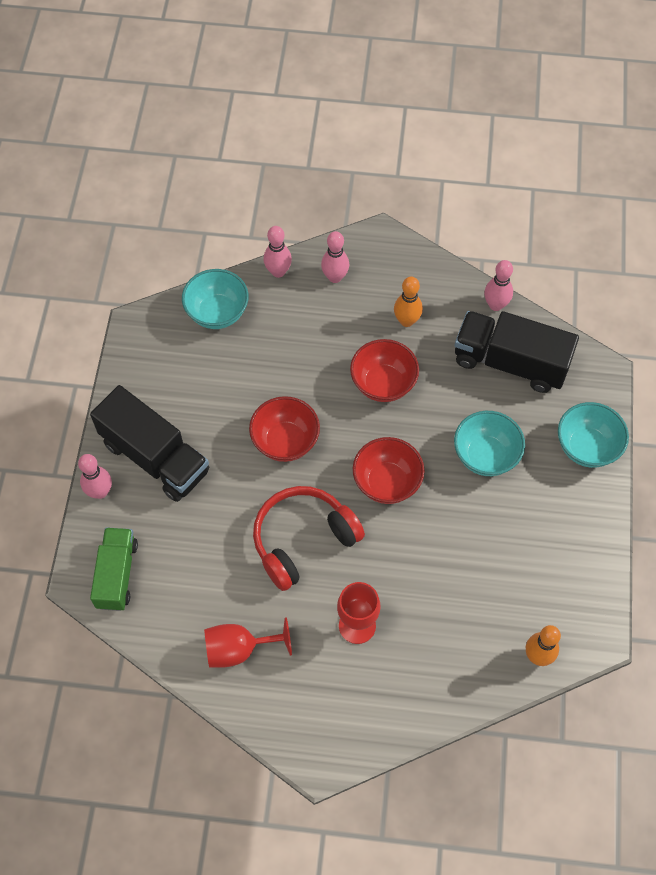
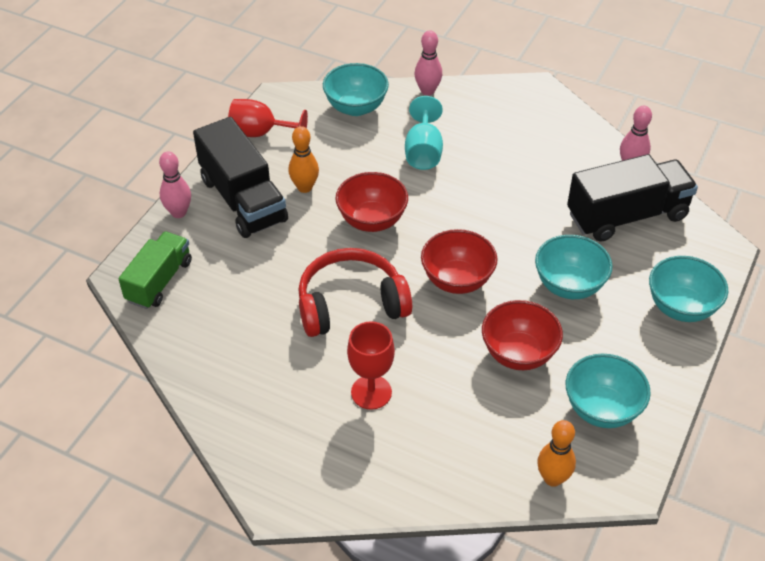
camera: 20 degrees right, 15 degrees down
(238, 649) = (243, 376): red goblet -> red goblet (260, 133)
(302, 347) = (423, 152): none -> turquoise goblet
(335, 277) = (479, 107): pink bowling pin -> none
(383, 384) = (489, 200): red bowl -> red bowl (518, 353)
(406, 321) = (535, 157): orange bowling pin -> orange bowling pin (305, 187)
(510, 362) = (627, 216): black truck -> black truck turned 120 degrees clockwise
(554, 574) = (602, 409): none -> turquoise bowl

